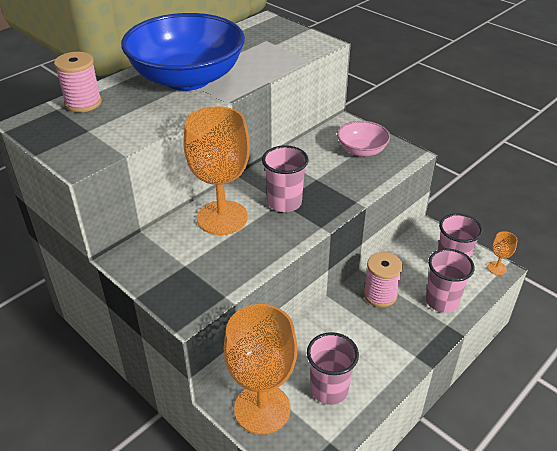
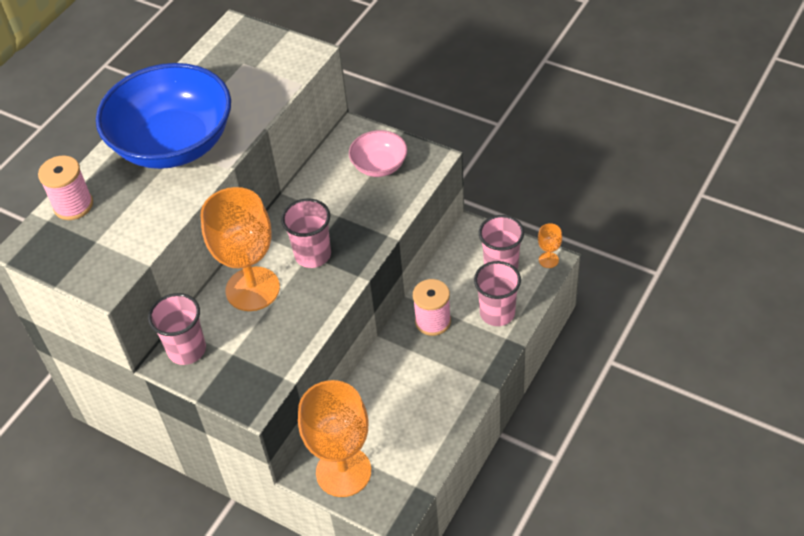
camera: 10 degrees left, 10 degrees up
(329, 389) = (403, 436): pink cup -> pink cup (187, 350)

